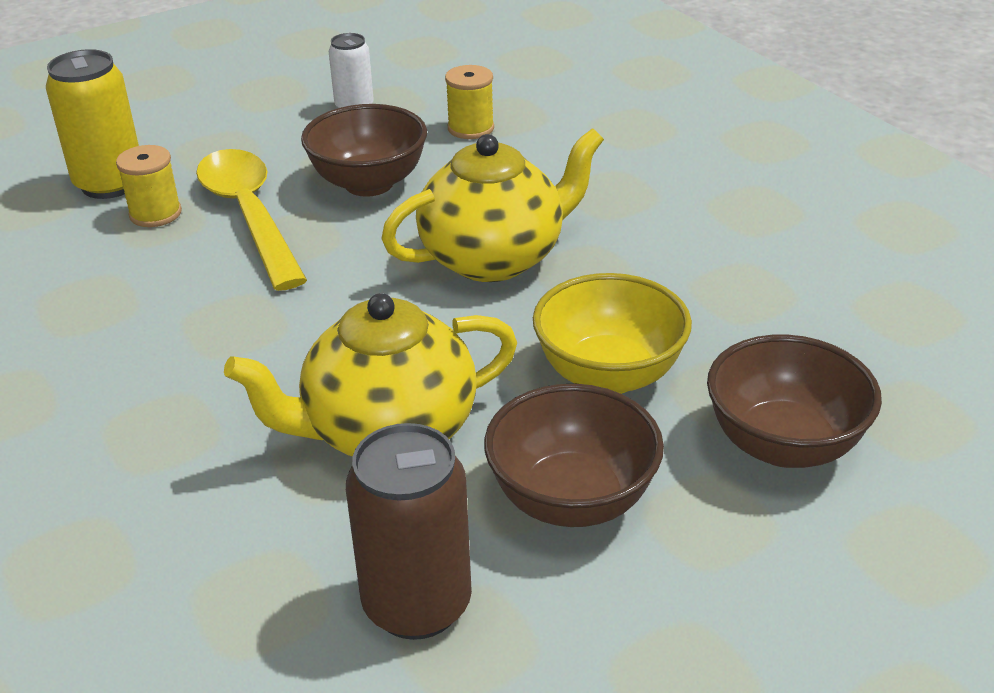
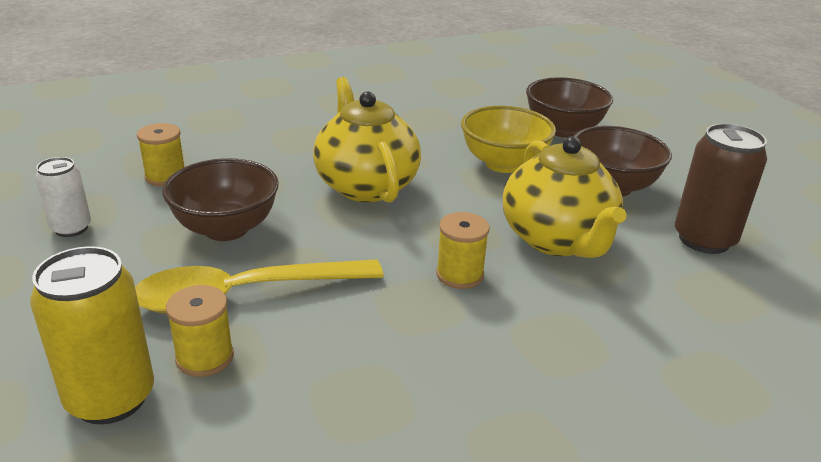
camera: 85 degrees left, 5 degrees down
(293, 348) = (459, 275): none -> yellow spool

